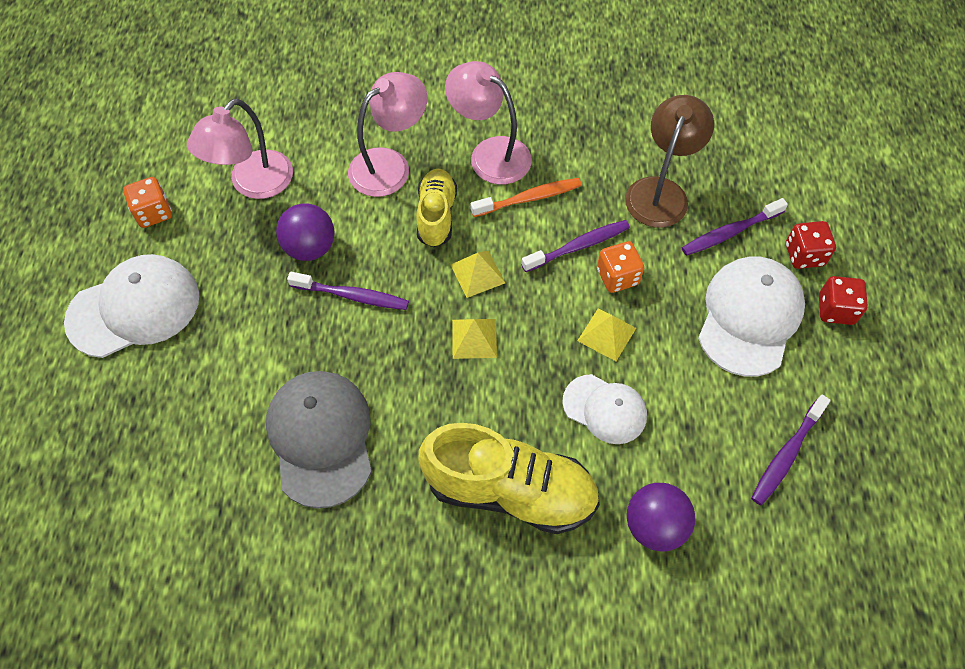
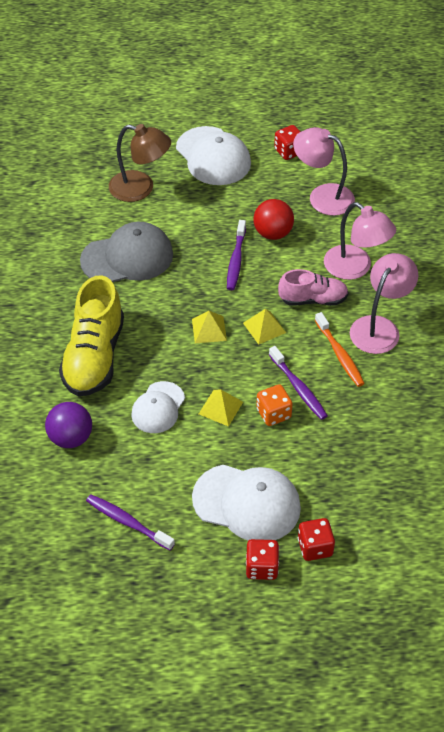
camera: 85 degrees right, 10 degrees down
(153, 213) = (289, 151): orange dice -> red dice
(310, 248) = (273, 233): purple ball -> red ball
(436, 215) = (313, 299): yellow shoe -> pink shoe
(660, 191) = (364, 443): brown lamp -> brown lamp (140, 189)
(730, 232) = (329, 492): purple toothbrush -> none

